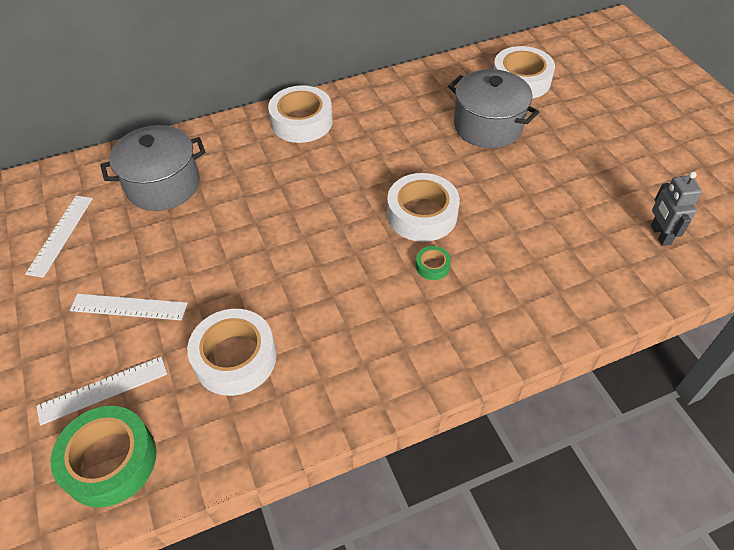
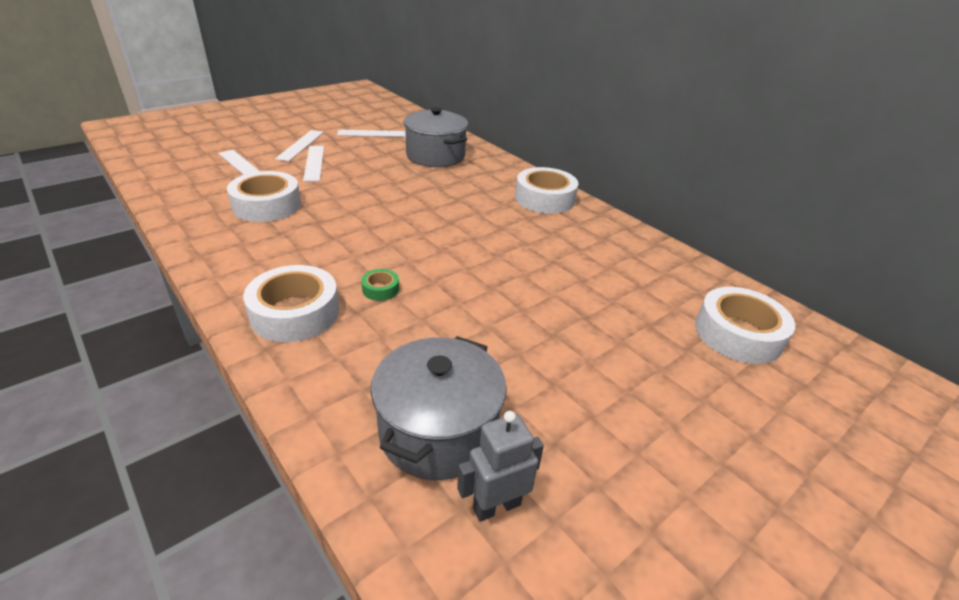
camera: 70 degrees right, 15 degrees down
(59, 321) = (300, 145): none -> white ruler
(110, 461) = (185, 177): green tape -> none
(422, 214) = (451, 276): white tape -> white tape (295, 313)
(488, 126) = (622, 311): grey pot -> grey pot (438, 431)

